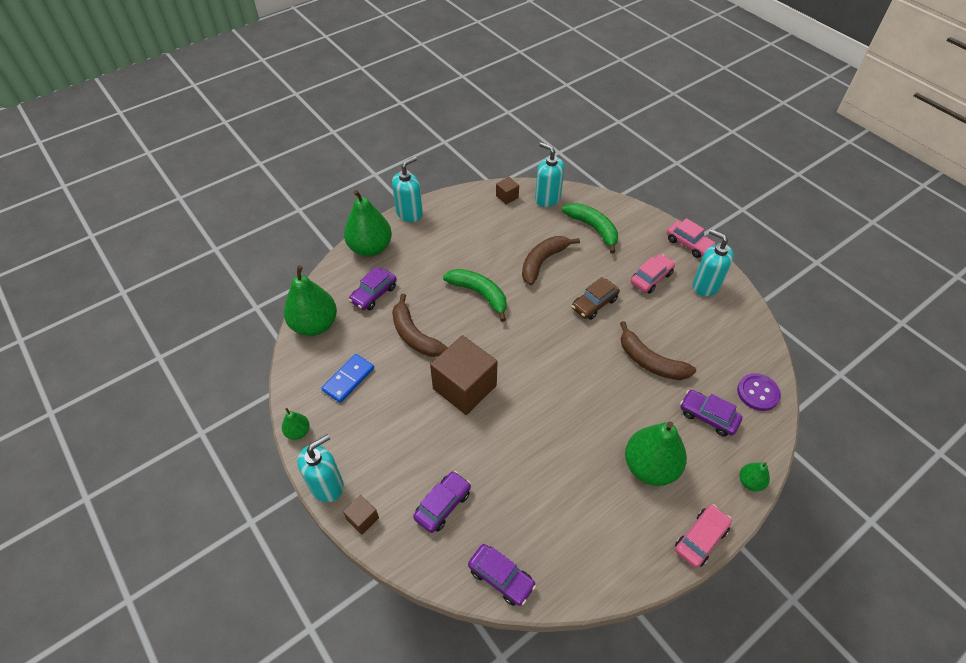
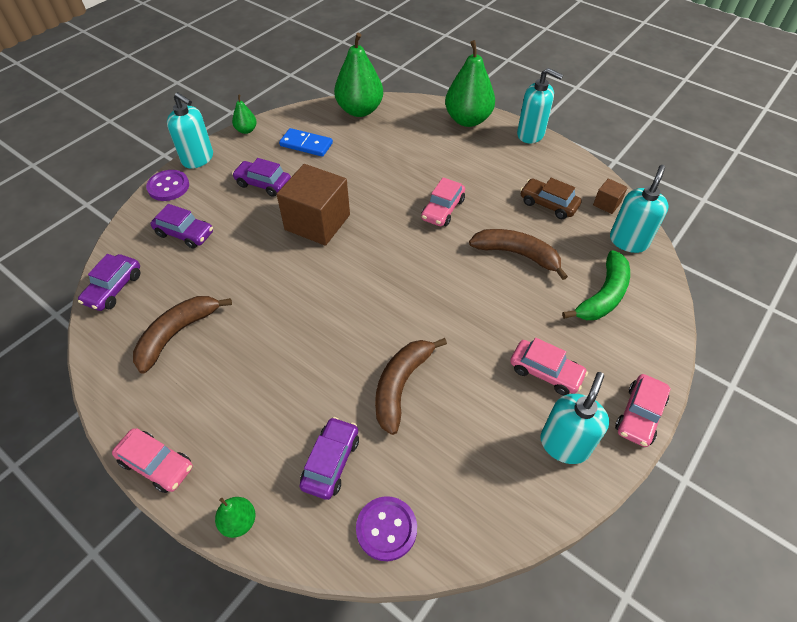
camera: 75 degrees right, 0 degrees up
(362, 519) = (168, 187): brown cube -> purple button
(374, 294) = (410, 136): purple car -> purple car (263, 184)
(414, 335) = (369, 174): brown banana -> brown banana (177, 334)
(479, 294) = (443, 210): green banana -> pink car
(594, 304) = (472, 314): brown car -> brown car (548, 204)
(650, 467) = (246, 401): green pear -> none

